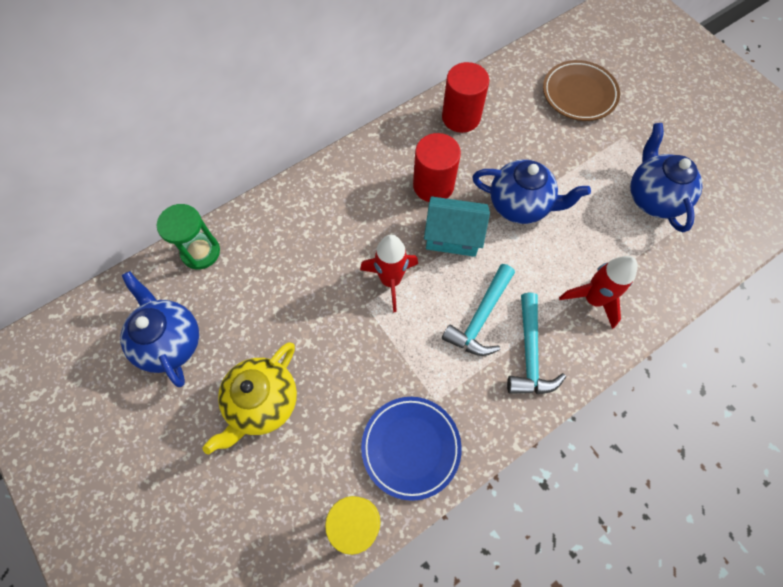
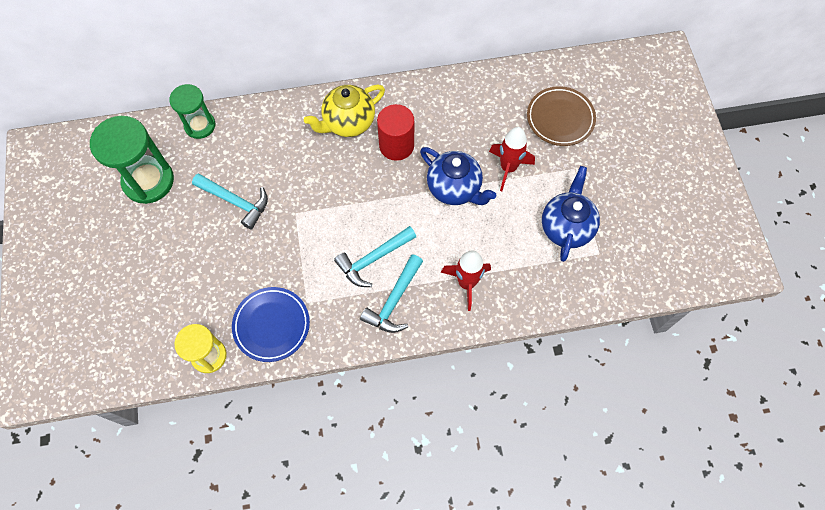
camera: 25 degrees right, 0 degrees up
(170, 342) = (148, 181): blue teapot -> green hourglass
(263, 403) = (188, 250): yellow teapot -> yellow teapot (348, 123)
(289, 321) = (236, 202): none -> turquoise hammer
(391, 281) = (323, 204): red rocket -> red rocket (508, 168)
(452, 236) = (388, 191): turquoise house -> none
(461, 117) = (450, 99): red cylinder -> none

